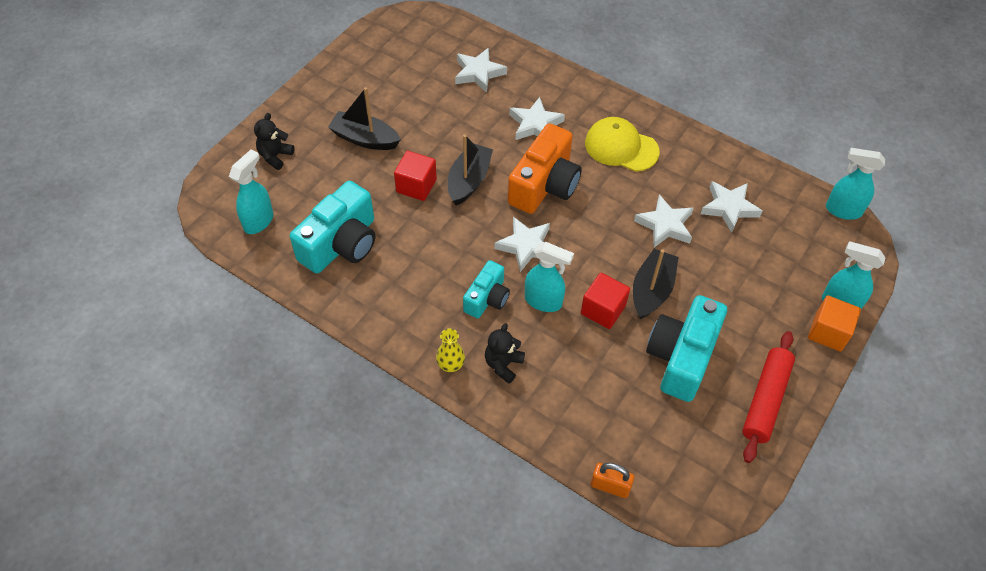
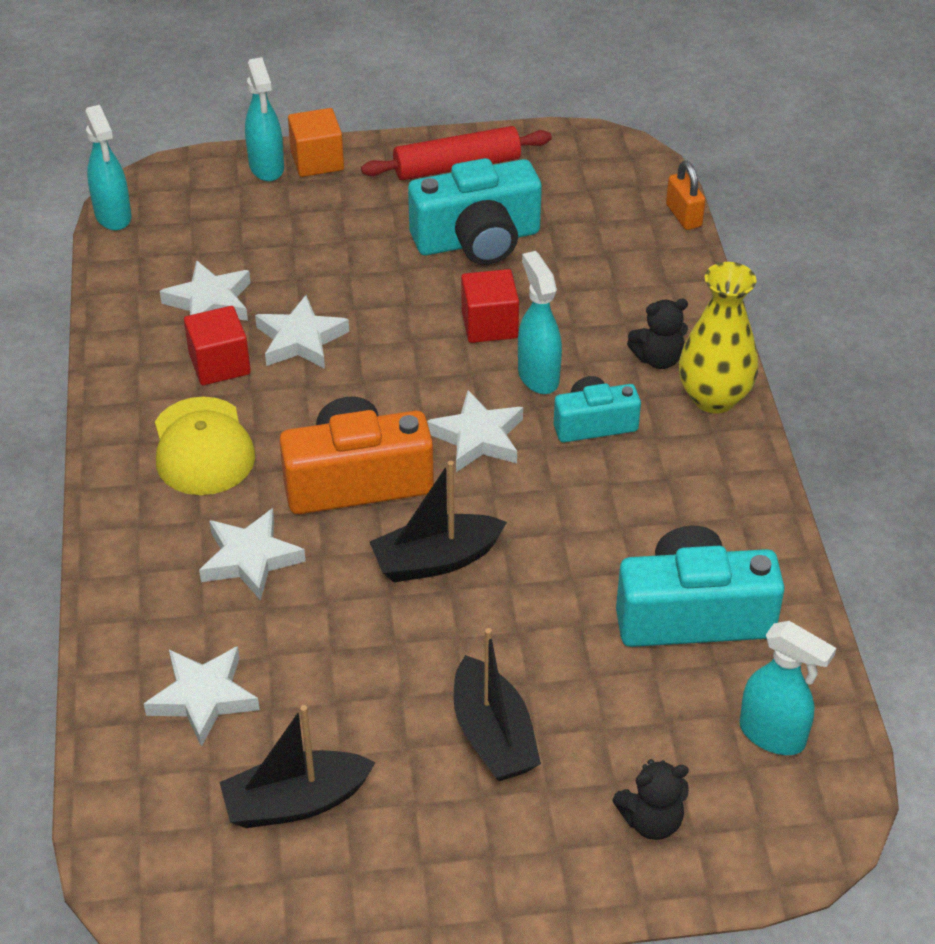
camera: 130 degrees left, 10 degrees down
(259, 221) = (773, 735): turquoise spray bottle -> turquoise spray bottle turned 135 degrees counterclockwise
(416, 186) = (509, 609): red cube -> red cube (219, 364)
(450, 365) = (714, 398): yellow vase -> yellow vase, size x1.87
(651, 290) = (415, 302): black boat -> black boat (296, 802)

